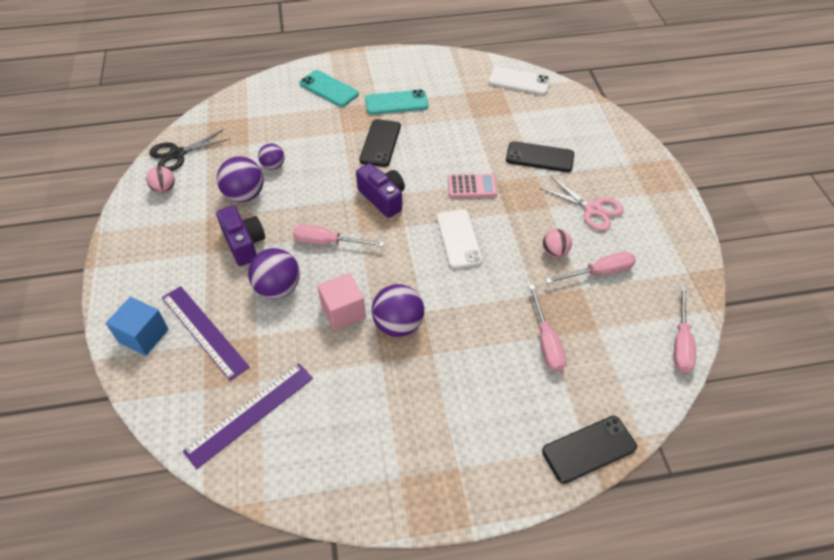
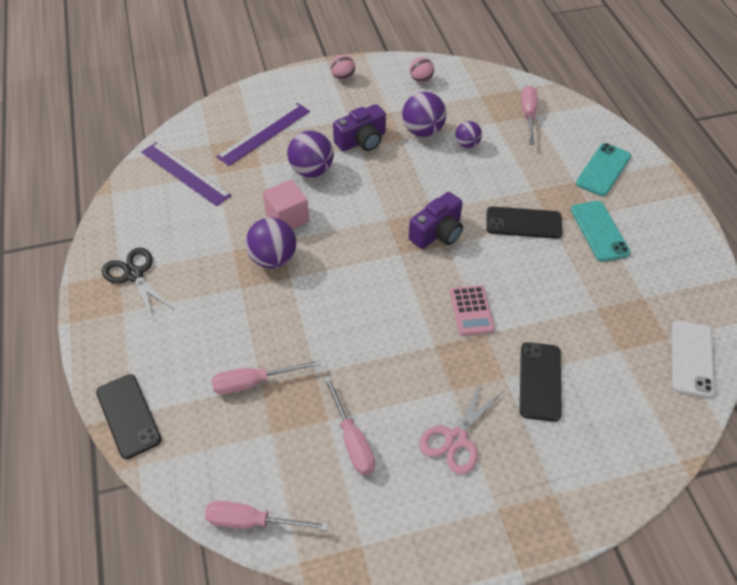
camera: 85 degrees right, 0 degrees up
(143, 336) = (259, 101): blue cube -> none
(177, 154) = (467, 78): black scissors -> black scissors (134, 275)
(328, 242) = (370, 197): pink screwdriver -> pink screwdriver (528, 115)
(458, 239) = (388, 301): white phone -> none
(554, 252) = (379, 394): pink ball -> pink ball (343, 77)

